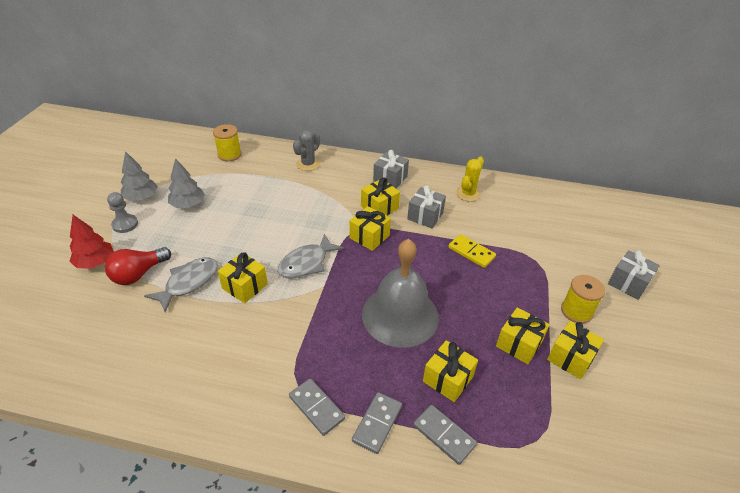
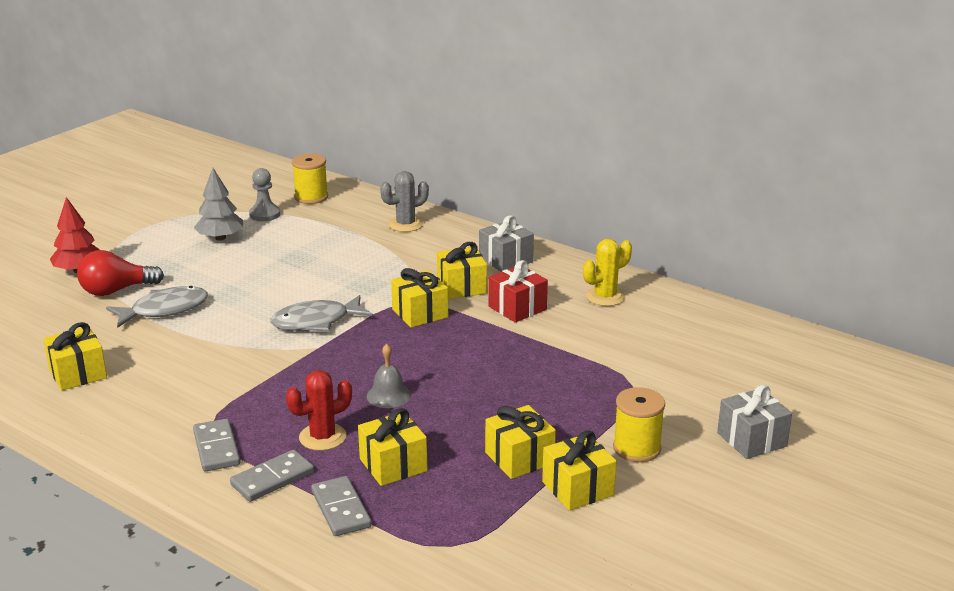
camera: 25 degrees right, 15 degrees down
(125, 224) = (135, 243): grey pawn -> grey pawn (264, 214)
(141, 197) = (172, 221): grey tree -> none
(245, 286) = (224, 327): yellow gift -> yellow gift (78, 374)
(384, 369) = (322, 437): none -> red cactus
(400, 315) = (388, 395): grey bell -> grey bell, size x0.41
(425, 216) = (517, 308): grey gift -> red gift
(471, 252) = (545, 358): yellow domino -> none

